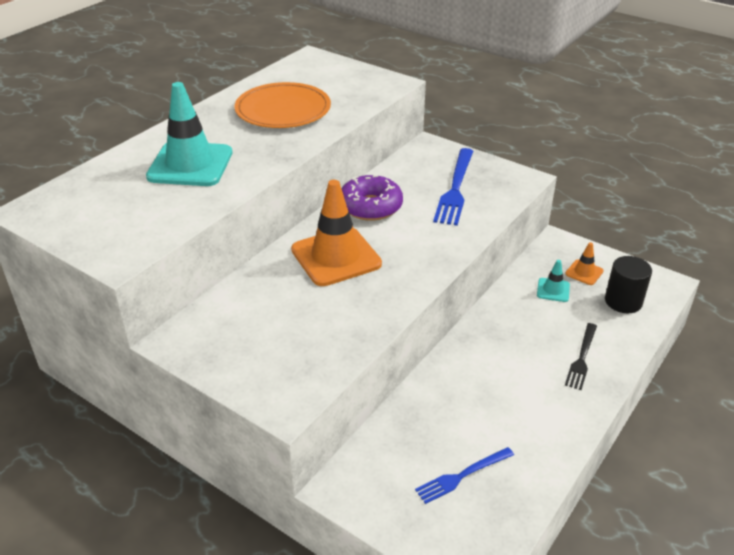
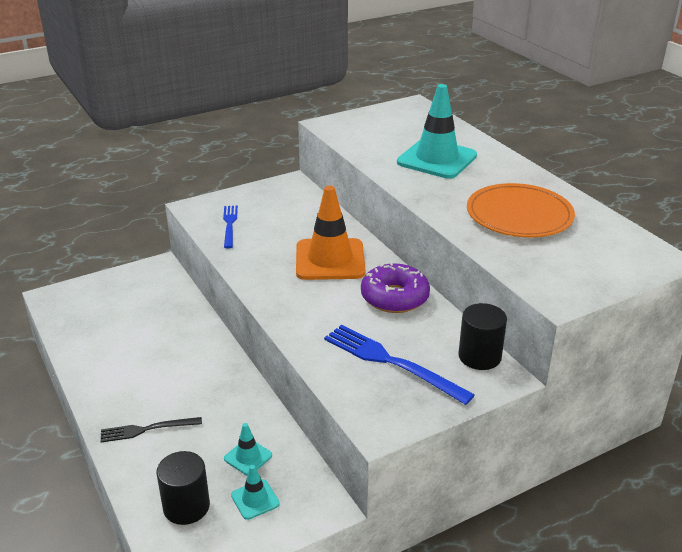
camera: 115 degrees right, 5 degrees down
(415, 156) = (479, 356): none -> black cylinder
(462, 475) = (113, 316): blue fork -> blue fork (230, 225)
(581, 358) = (147, 429): black fork -> black fork turned 60 degrees counterclockwise
(584, 272) = (255, 499): orange traffic cone -> turquoise traffic cone

